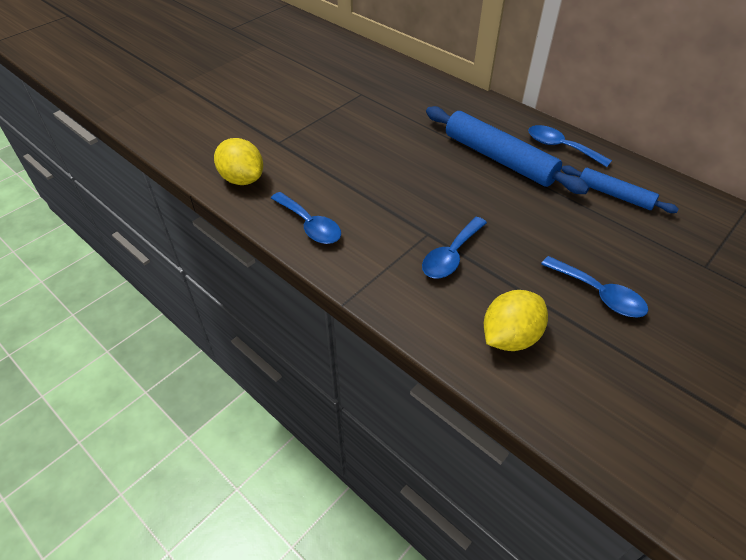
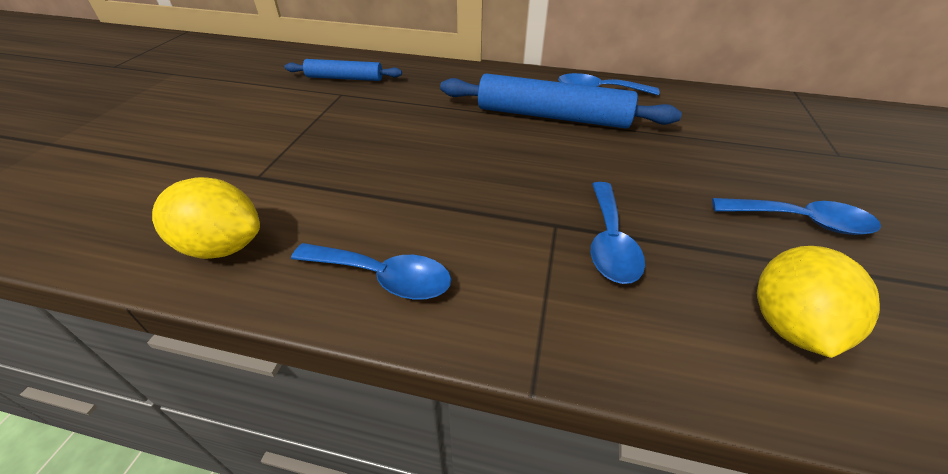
camera: 30 degrees left, 5 degrees down
(614, 195) = (691, 117): blue rolling pin -> blue rolling pin (344, 78)

